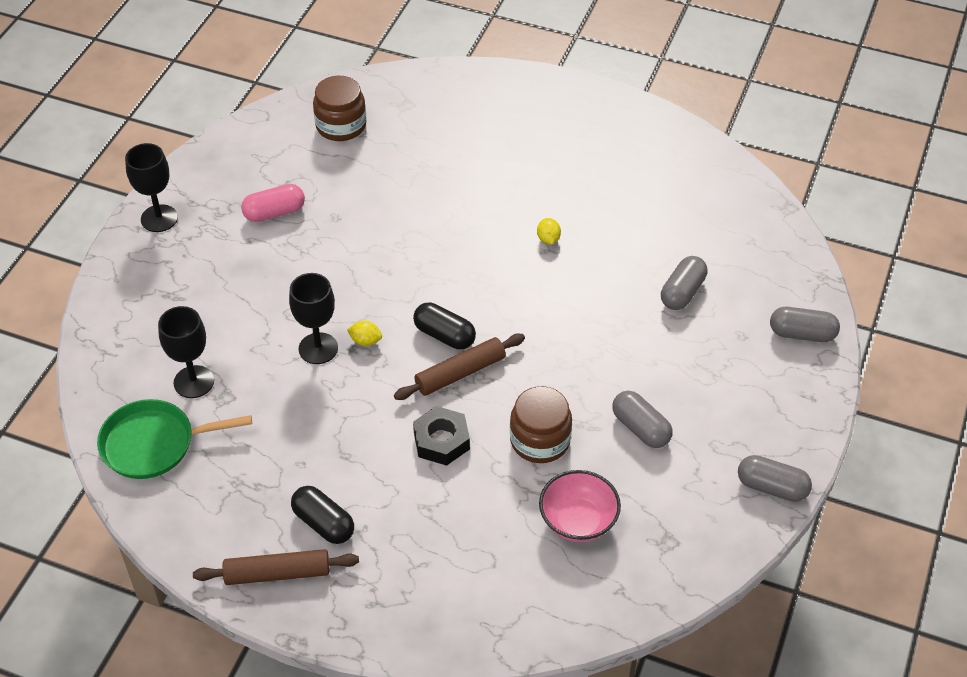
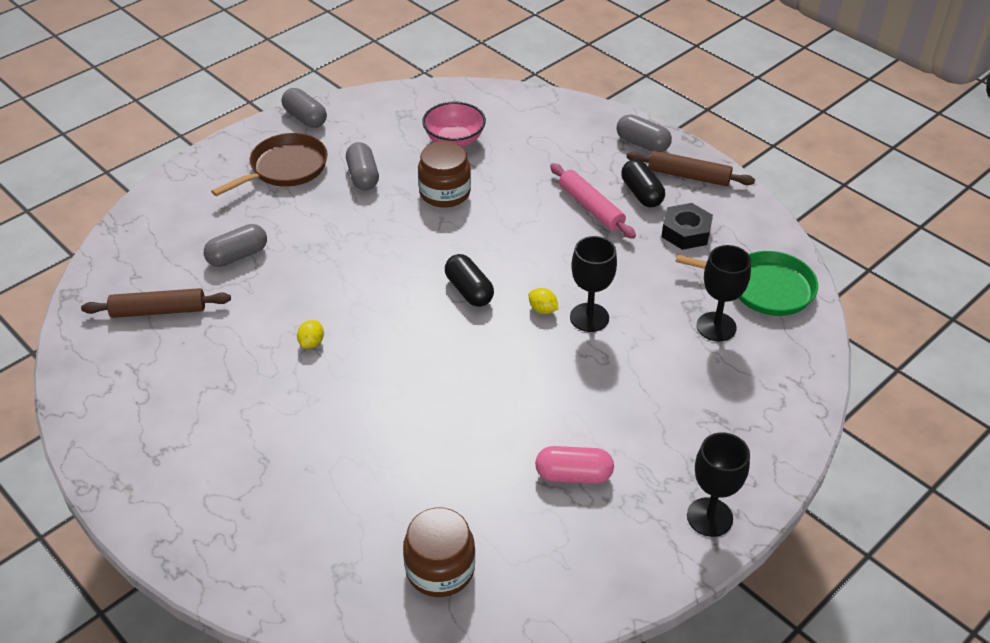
camera: 155 degrees left, 5 degrees down
(372, 481) = (591, 207): none -> pink rolling pin
(441, 441) = (521, 216): black nut -> black nut (686, 232)
(460, 373) = (475, 257): brown rolling pin -> brown rolling pin (158, 311)
(729, 407) = (285, 168): none -> brown pan
(802, 334) = (178, 195): grey capsule -> grey capsule (642, 144)

